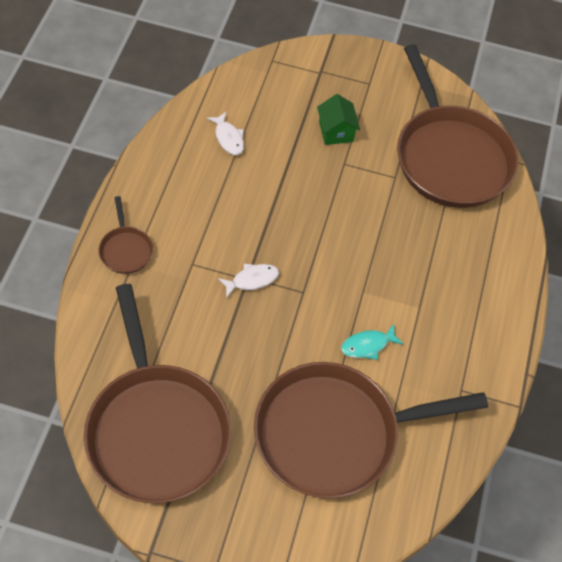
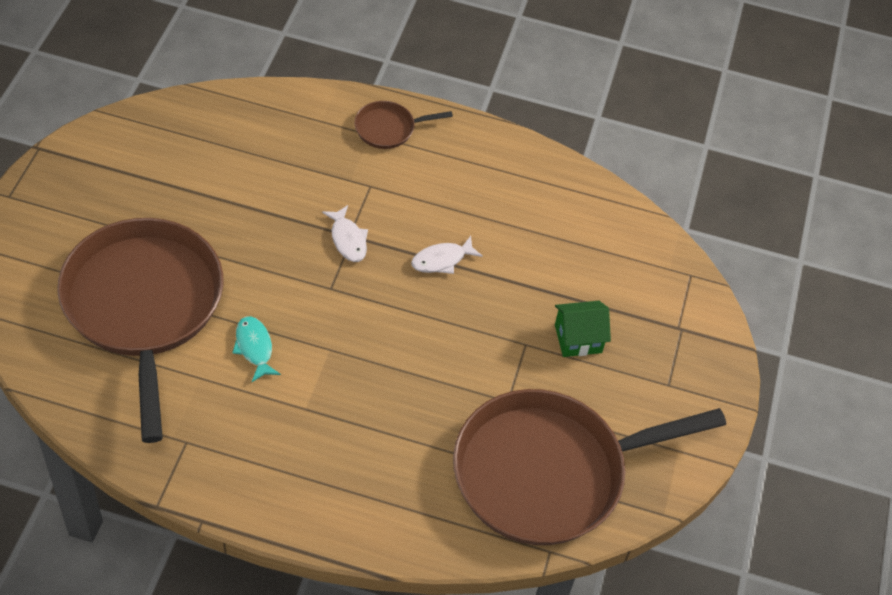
camera: 90 degrees right, 5 degrees down
(156, 430) = (167, 153): brown pan -> none
(228, 138) = (554, 224): white fish -> white fish (442, 260)

